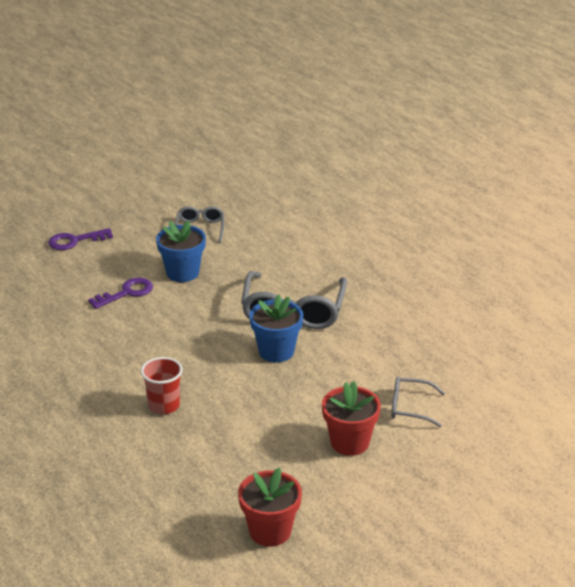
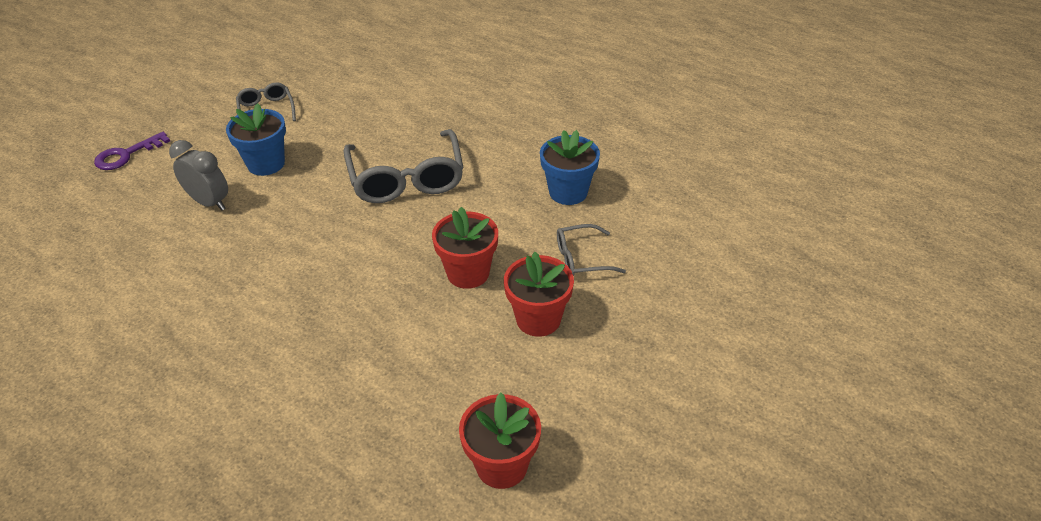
camera: 20 degrees left, 10 degrees up
(126, 293) = (209, 202): purple key -> grey clock
(164, 405) = (306, 332): red cup -> none
(276, 351) = (408, 230): blue flower pot -> blue flower pot (568, 192)
(309, 395) = (468, 273): none -> red flower pot

